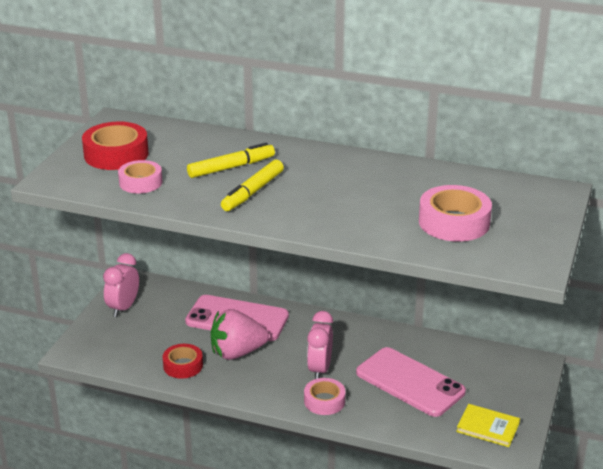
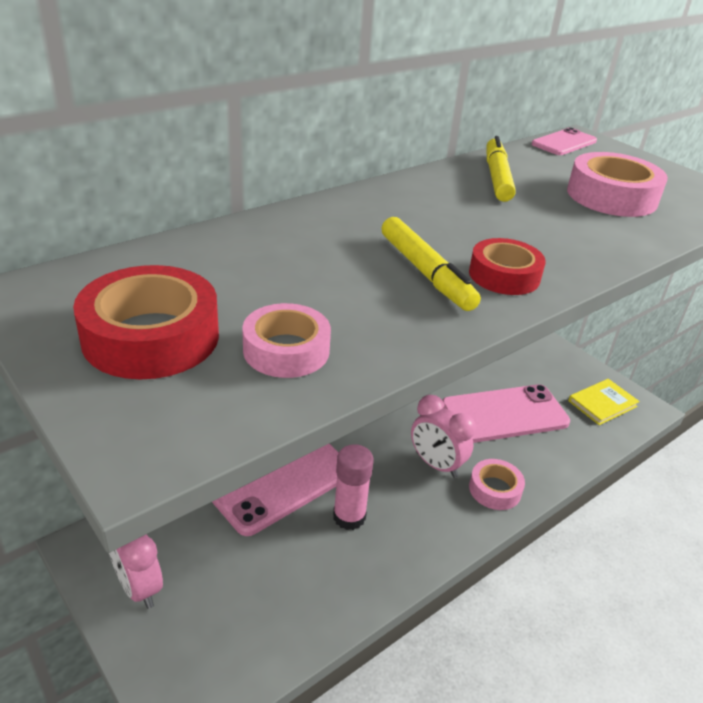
camera: 60 degrees left, 5 degrees up
(183, 365) = (331, 584): red tape -> red tape (504, 275)
(231, 167) = (334, 261): yellow marker -> yellow marker (497, 177)
(237, 353) = (349, 517): pink strawberry -> pink glue stick
(532, 187) = (564, 143): none -> pink phone

